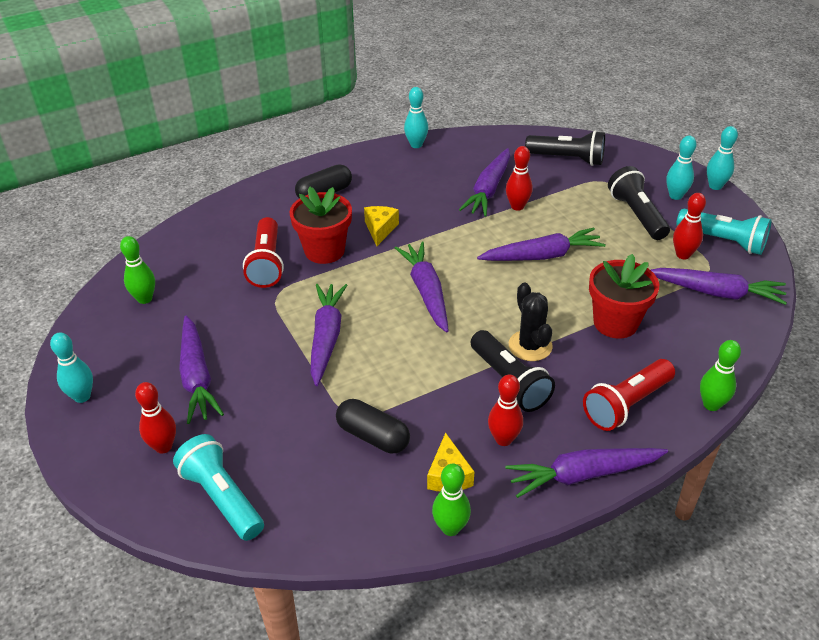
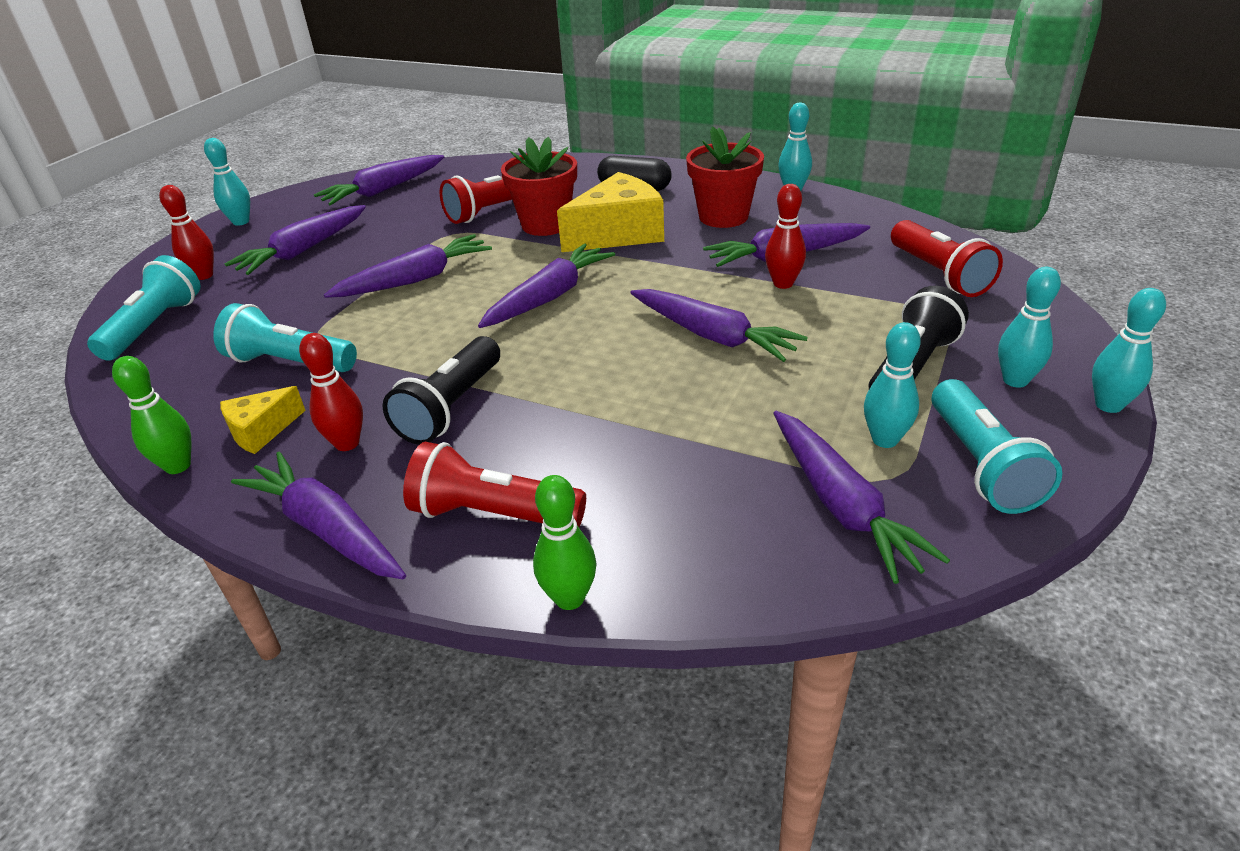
camera: 55 degrees right, 5 degrees down
(145, 299) = (383, 190): green bowling pin -> purple carrot
(373, 436) = (290, 362): black capsule -> turquoise flashlight
(380, 229) = (618, 233): yellow cheese -> yellow cheese, size x1.87
(530, 346) = (531, 395): black cactus -> none
(567, 159) = (938, 274): black flashlight -> red flashlight
(615, 323) = (652, 440): red flower pot -> red flower pot (723, 216)
(683, 255) = (885, 439): red bowling pin -> turquoise bowling pin

